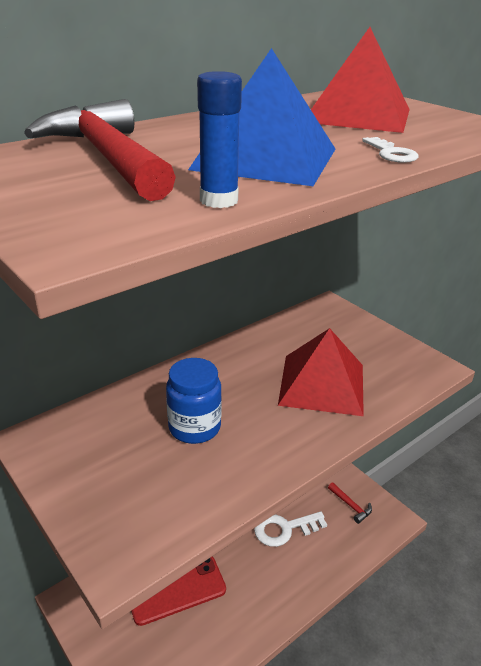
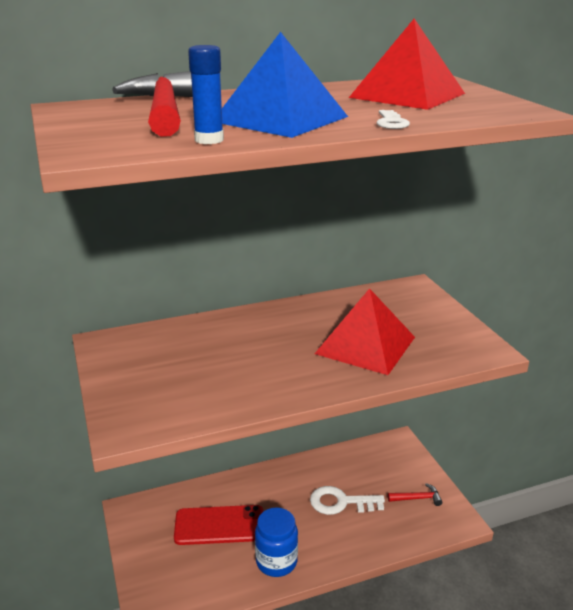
camera: 20 degrees right, 5 degrees down
(194, 427) = (233, 356): blue jar -> blue jar (276, 561)
(350, 506) = (417, 498): red hammer -> red hammer turned 75 degrees counterclockwise

